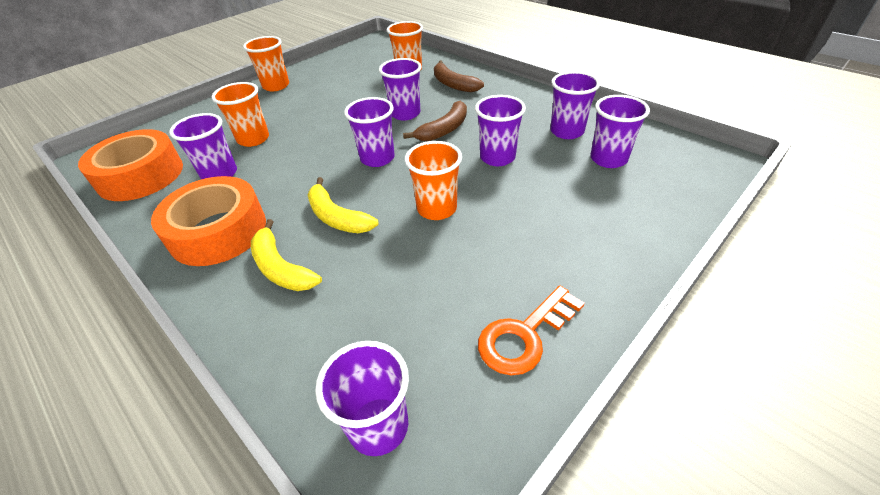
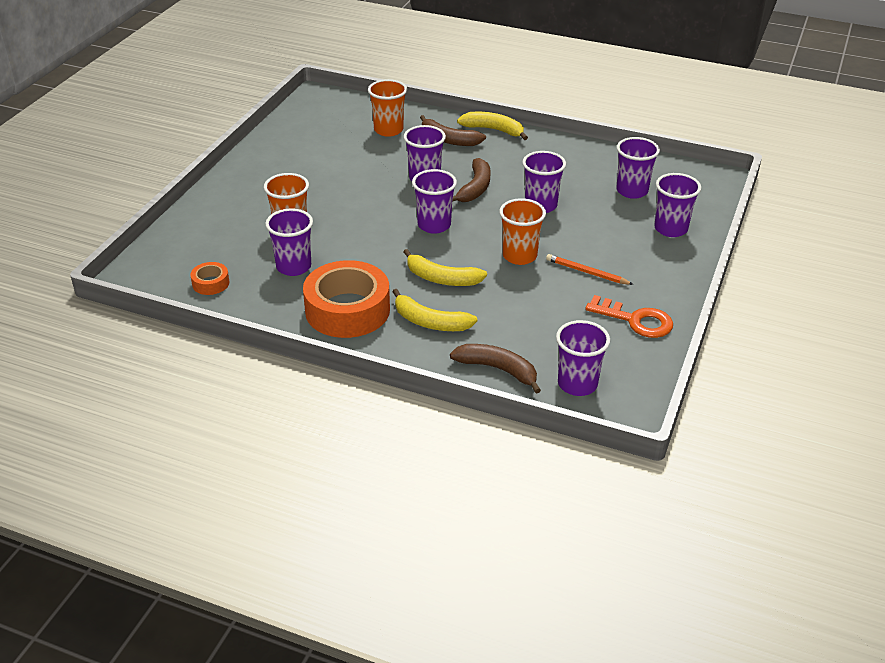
camera: 25 degrees left, 5 degrees down
(140, 175) = (210, 283): orange tape -> orange tape, size x0.45
(276, 86) = (252, 169): orange cup -> none
(297, 362) = (498, 369): none -> brown banana
(500, 81) = (493, 130): none -> yellow banana
(500, 246) = (587, 272): none -> orange pencil
(524, 335) = (635, 320): orange key -> orange key turned 90 degrees counterclockwise
(567, 131) = (586, 172): purple cup -> purple cup (670, 229)

